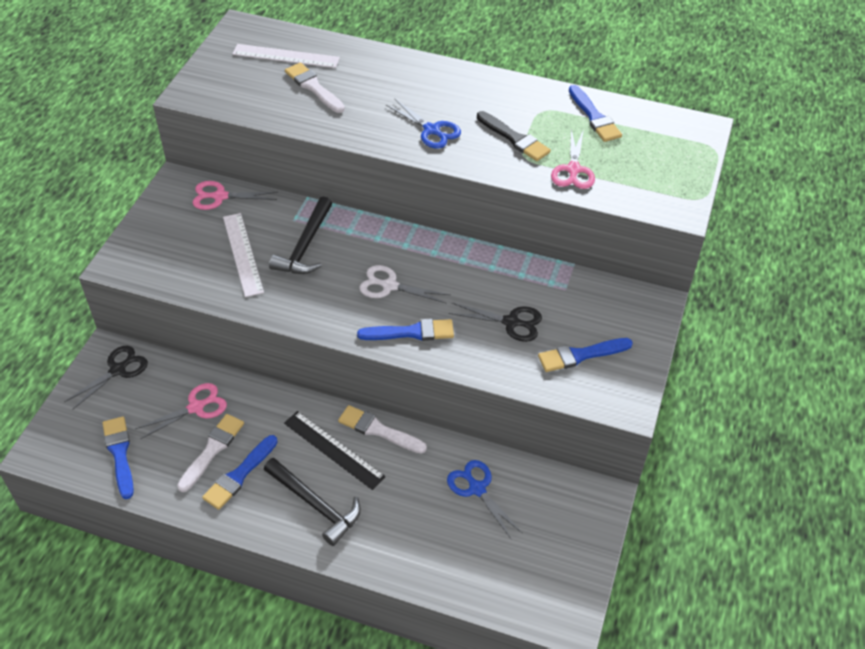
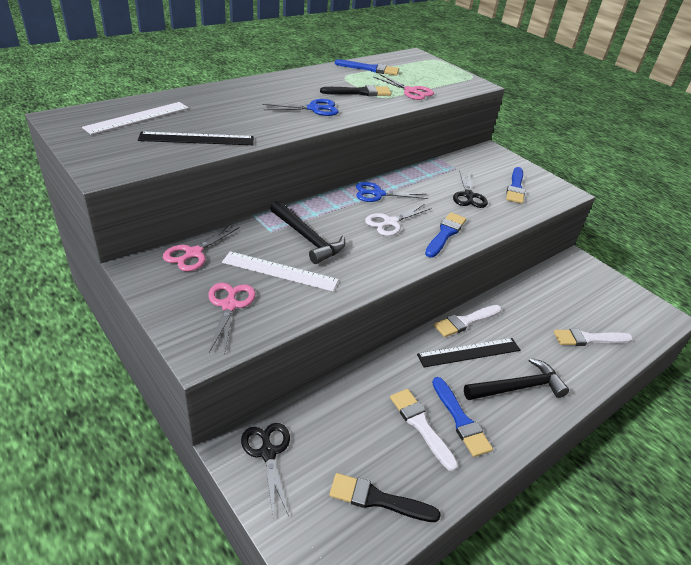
camera: 60 degrees left, 10 degrees down
(119, 454) = (378, 499): blue brush -> black brush
(196, 407) = (363, 414): pink scissors -> pink scissors (229, 305)
(287, 103) = (197, 139): none -> black ruler
(313, 87) = (196, 123): white brush -> white brush (588, 339)
(477, 488) = (546, 303): blue scissors -> blue scissors (378, 194)
(511, 322) = (468, 196): black scissors -> black scissors turned 135 degrees clockwise

